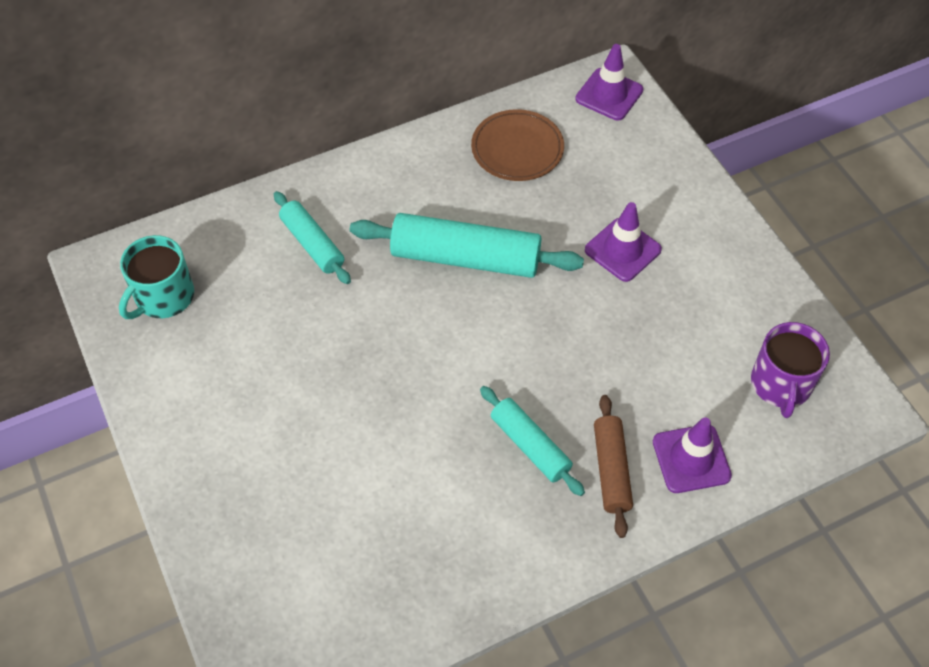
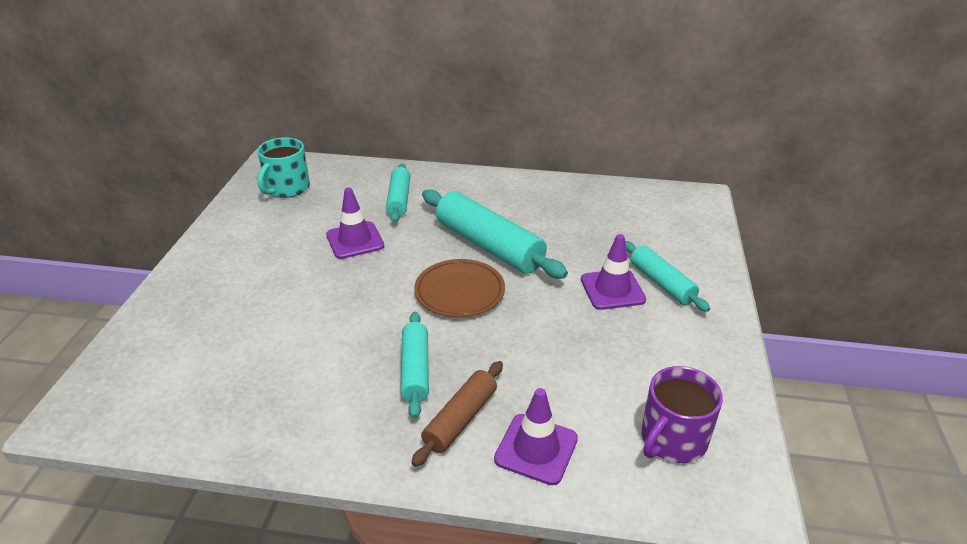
camera: 35 degrees right, 20 degrees down
(163, 297) = (287, 188): turquoise mug -> turquoise mug turned 45 degrees counterclockwise
(517, 149) = (587, 207): brown plate -> brown plate (459, 292)
(609, 94) = (687, 204): purple traffic cone -> purple traffic cone (355, 240)
(658, 217) = (661, 283): none -> turquoise rolling pin

